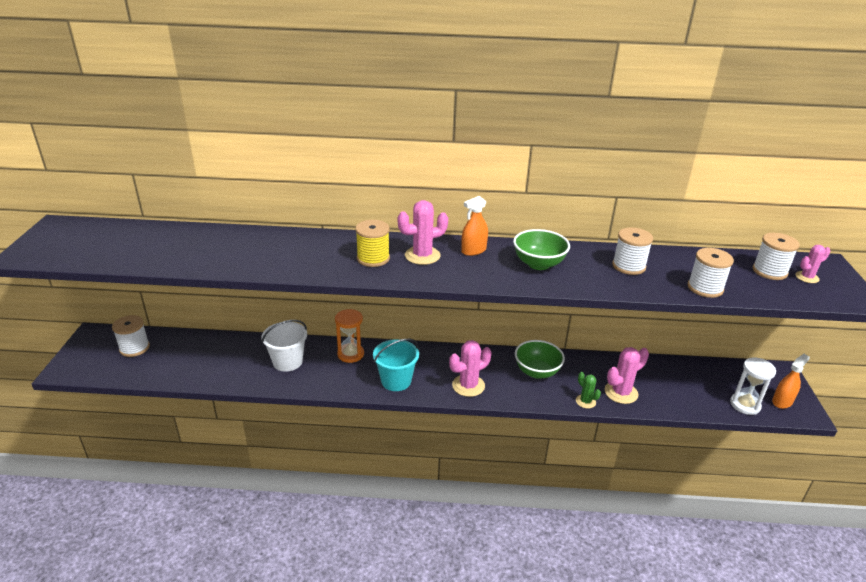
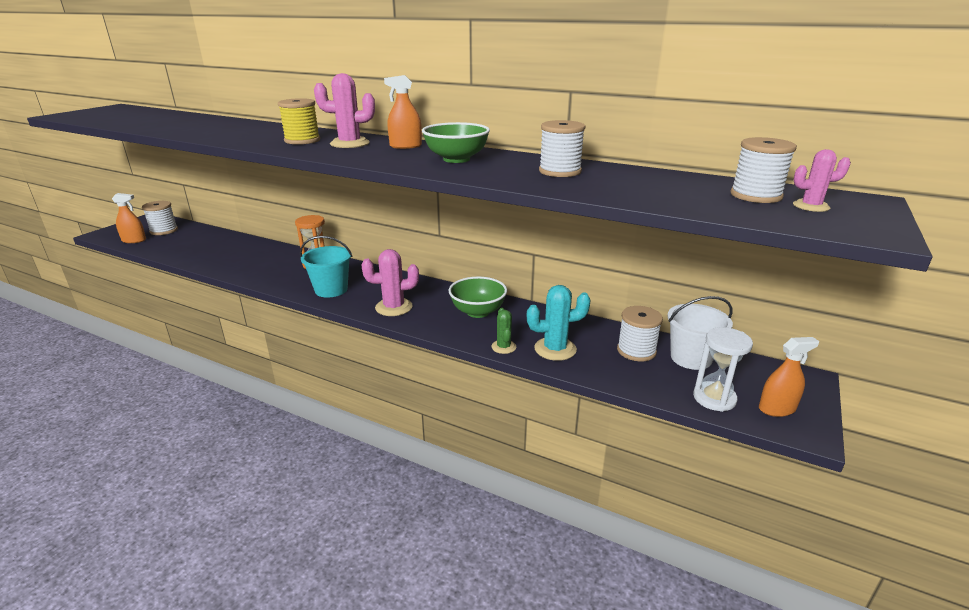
camera: 25 degrees right, 5 degrees down
(117, 370) = (134, 240): none -> orange spray bottle
(287, 362) = (259, 259): white bucket -> white bucket (691, 358)
(621, 392) = (555, 349): pink cactus -> turquoise cactus
(705, 288) = (633, 195): white spool -> white spool (636, 351)

